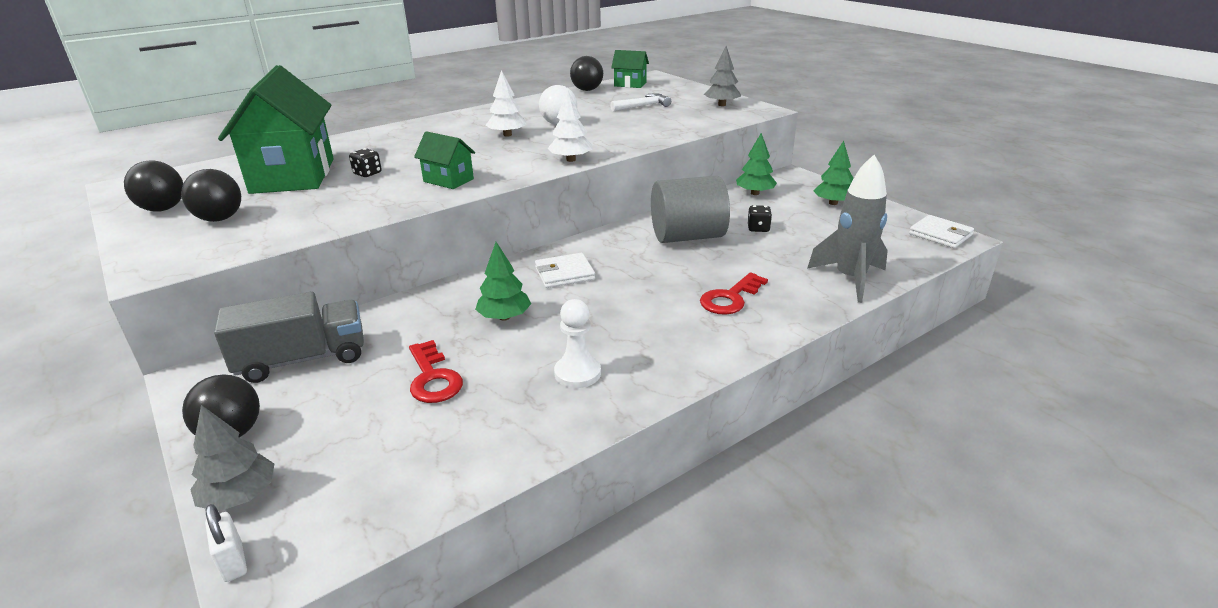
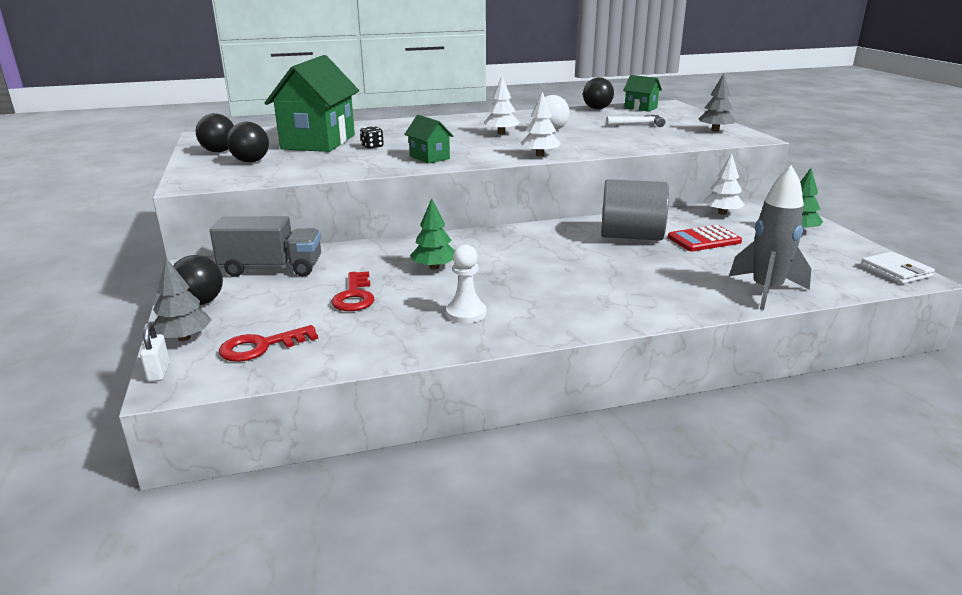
camera: 20 degrees right, 5 degrees down
(564, 274) = (503, 246): white wallet -> none
(730, 298) = (636, 286): red key -> red key (261, 346)
(755, 193) = (722, 213): green tree -> white tree
(758, 228) = (704, 240): black dice -> red calculator

